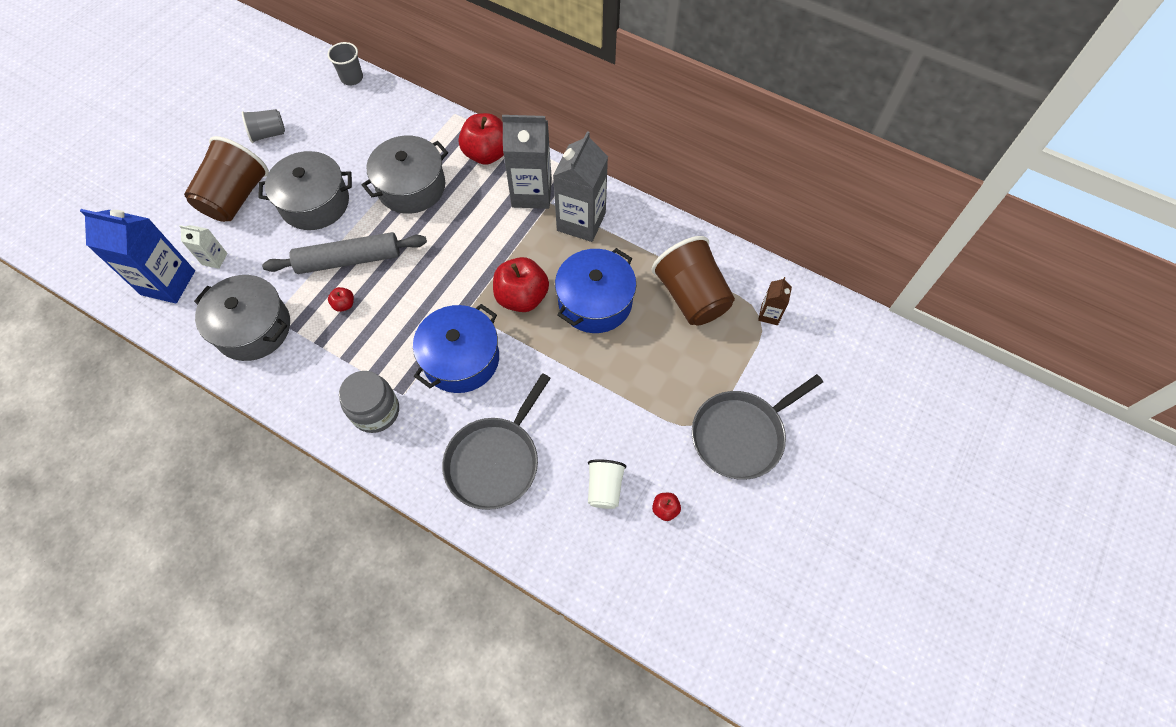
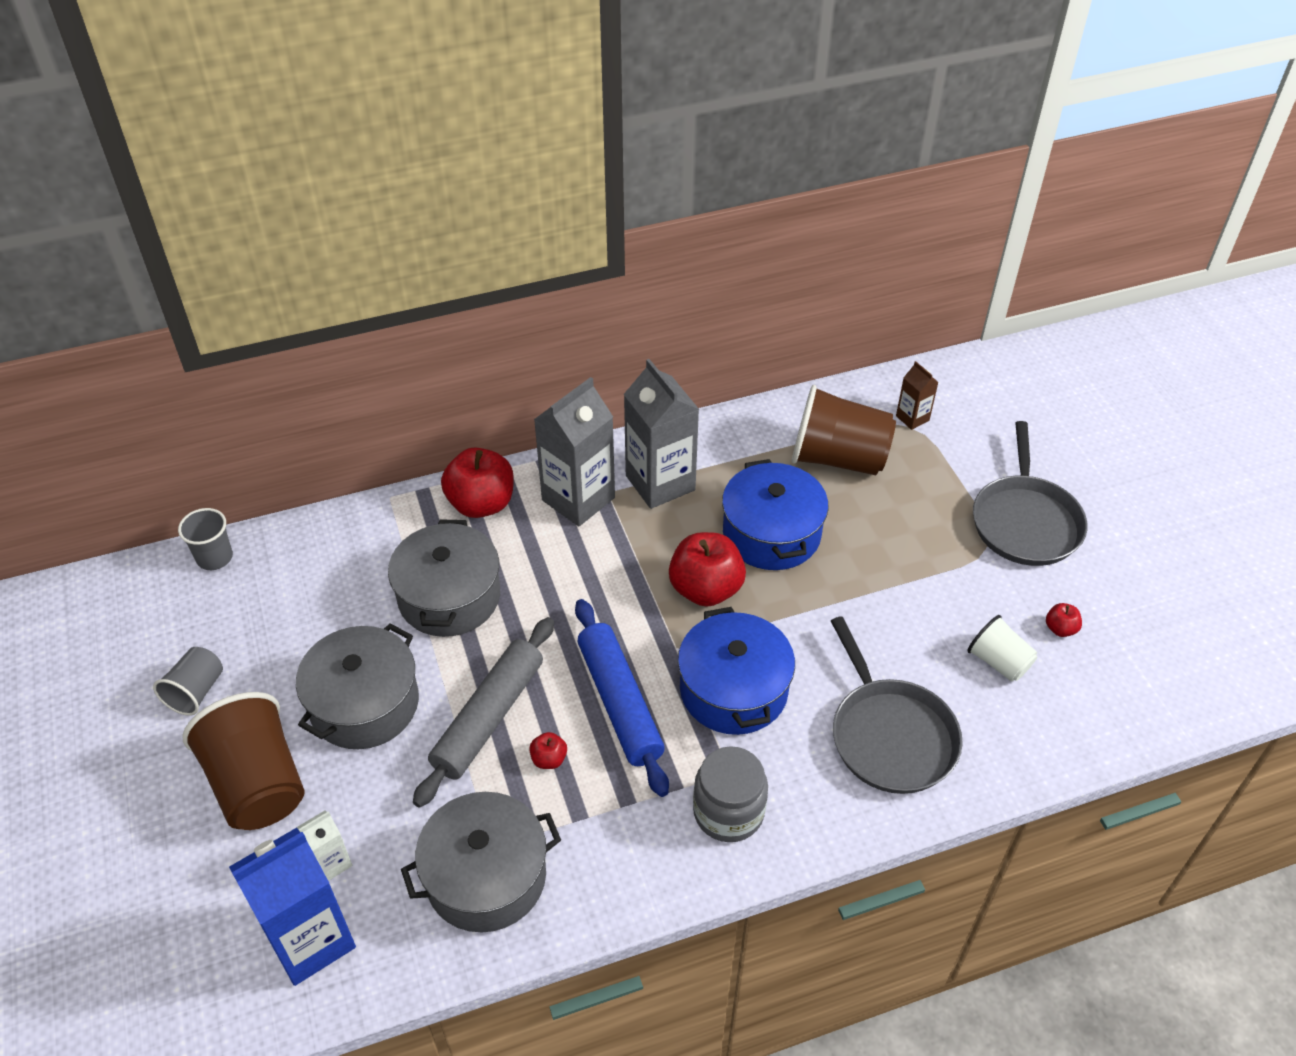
camera: 50 degrees left, 15 degrees down
(406, 311) = (619, 702): none -> blue rolling pin

